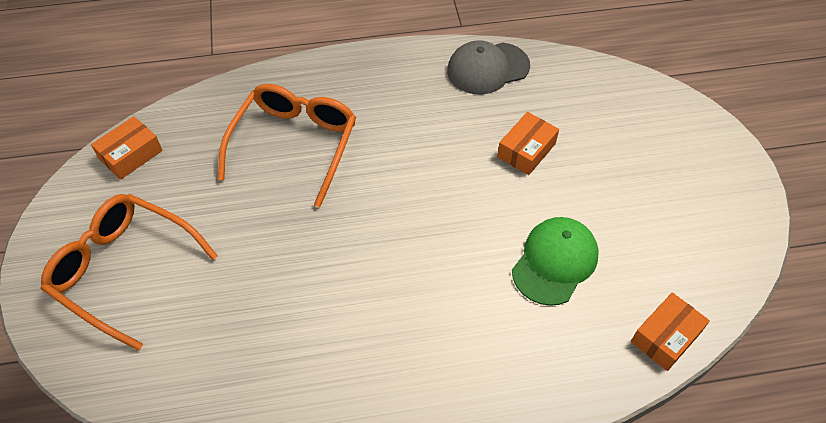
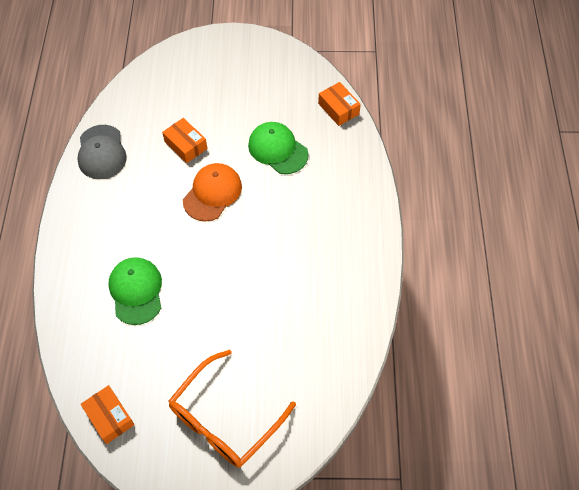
camera: 80 degrees left, 5 degrees up
(294, 144) = (136, 291): orange glasses -> green cap
(456, 195) = (212, 193): none -> orange cap

